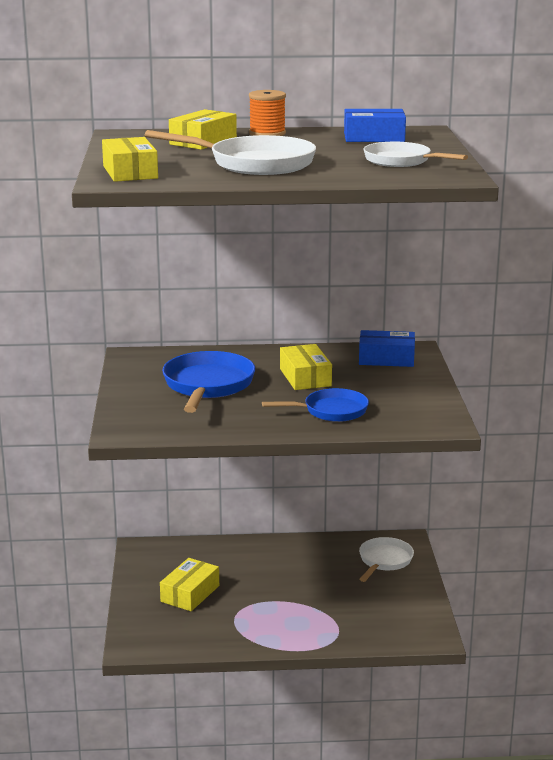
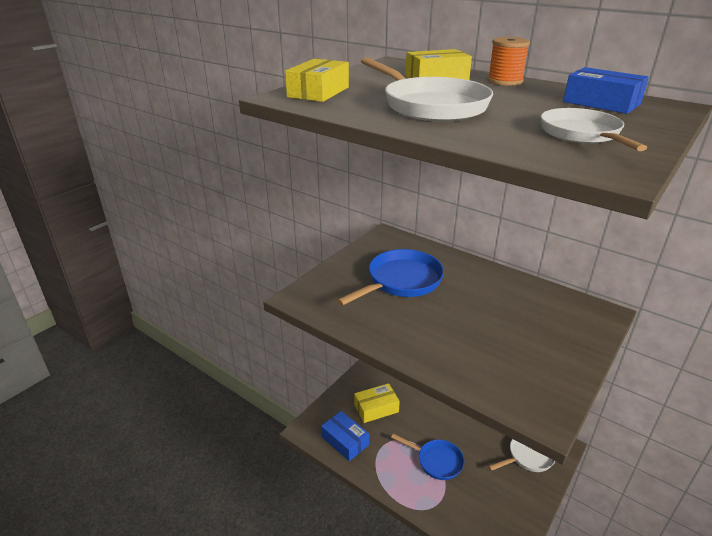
camera: 40 degrees right, 10 degrees up
(305, 377) = (479, 304): yellow box -> none
(331, 411) = (460, 349): blue pan -> blue pan (436, 461)
(386, 359) = (568, 313): blue box -> blue box (345, 441)

